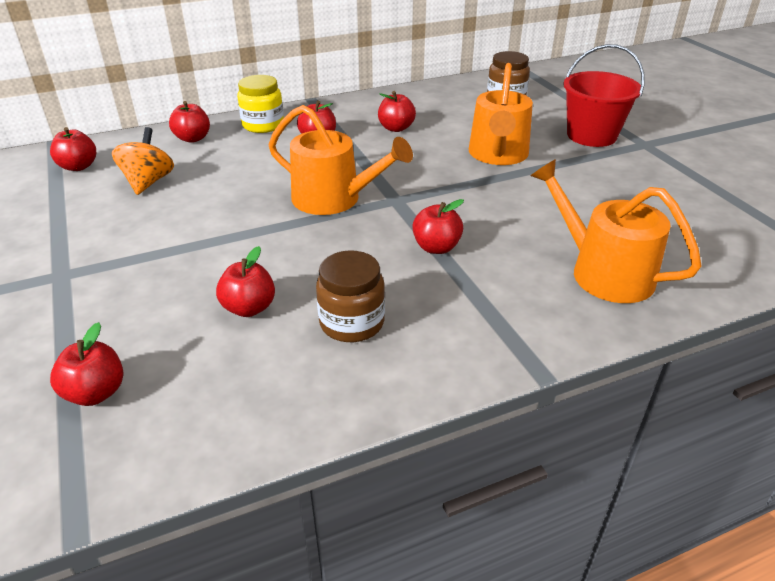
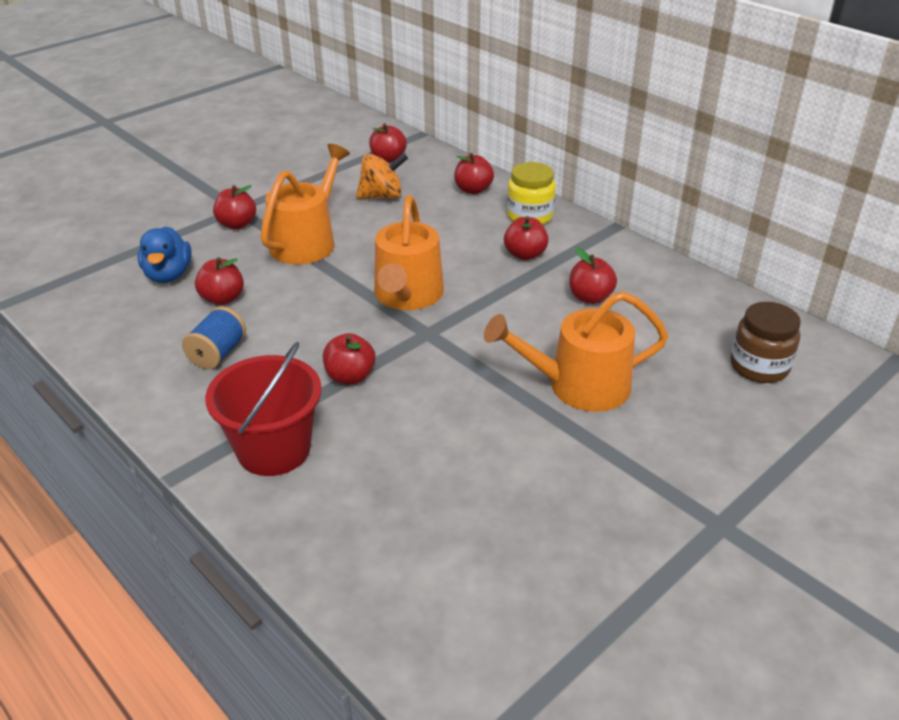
camera: 70 degrees right, 0 degrees up
(96, 392) = (118, 268): red apple -> red apple (237, 224)
(159, 346) = (168, 275): none -> blue duck
(352, 323) = (218, 353): brown jar -> blue spool
(591, 135) = (704, 464): red bucket -> red bucket (274, 449)
(603, 272) = (353, 504): orange watering can -> orange watering can (307, 241)

